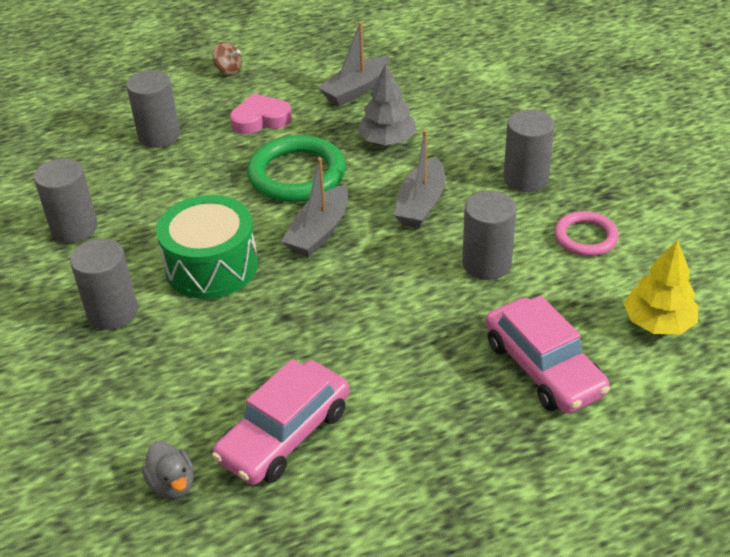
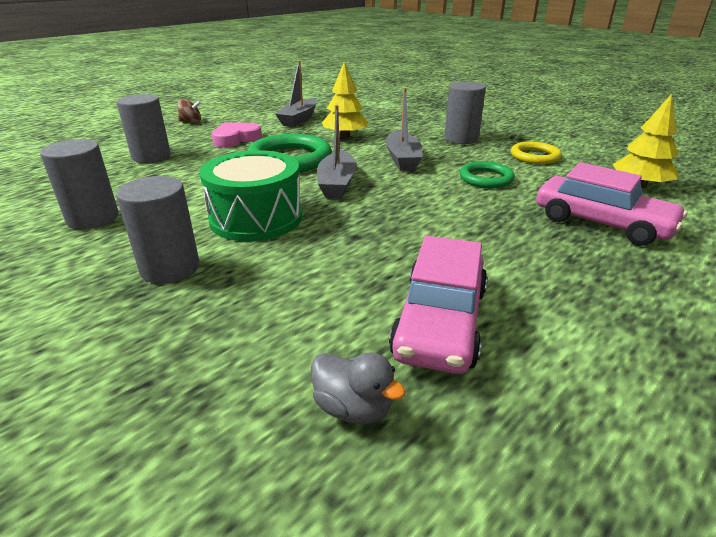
camera: 25 degrees left, 10 degrees down
(387, 141) = (345, 136): grey tree -> yellow tree
(486, 264) = (486, 178): grey cylinder -> green ring
(585, 237) = (535, 156): pink ring -> yellow ring

